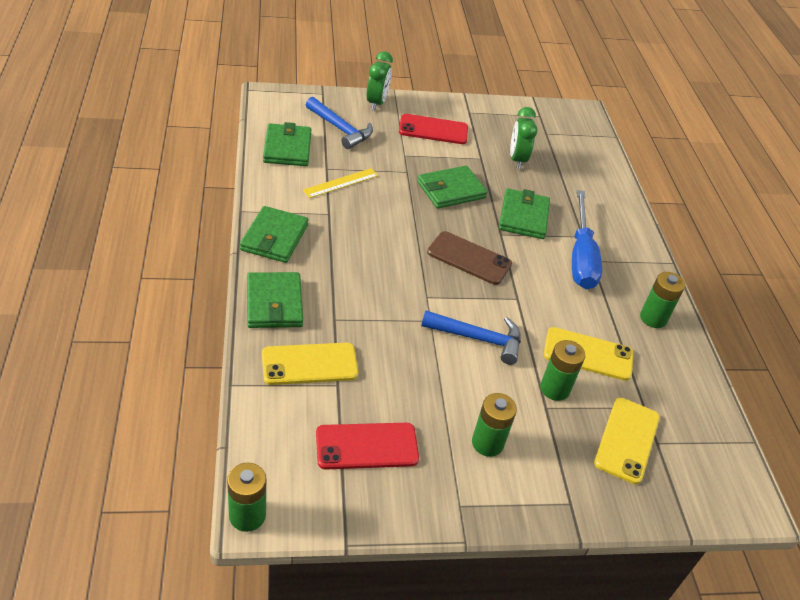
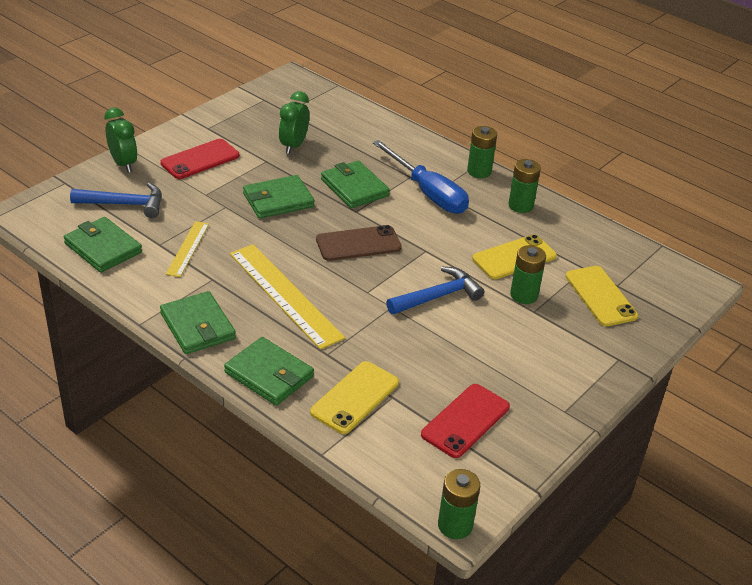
camera: 40 degrees left, 5 degrees down
(363, 257) = (285, 295): none -> yellow ruler
(451, 190) = (278, 200): green wallet -> green wallet turned 45 degrees clockwise
(487, 443) = (531, 360): green battery -> green battery (479, 171)
(517, 160) = (293, 146): green clock -> green clock turned 60 degrees clockwise

